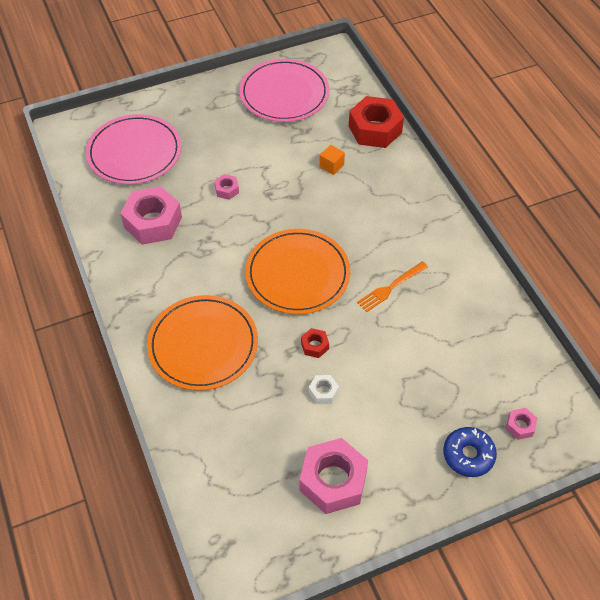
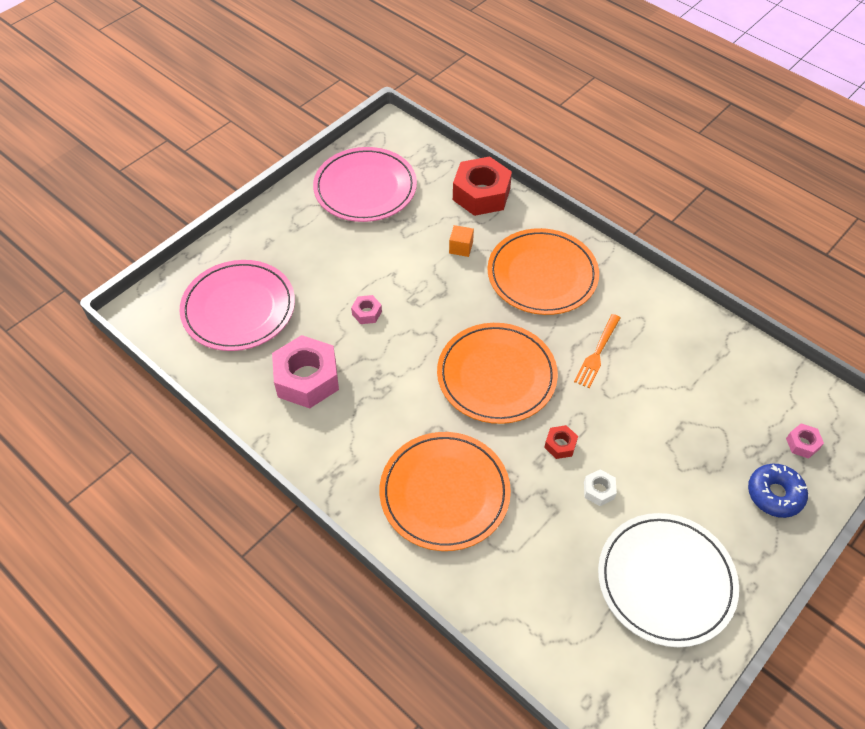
camera: 25 degrees left, 0 degrees up
(333, 481) = (666, 581): pink nut -> white plate
(384, 210) = (542, 275): none -> orange plate

